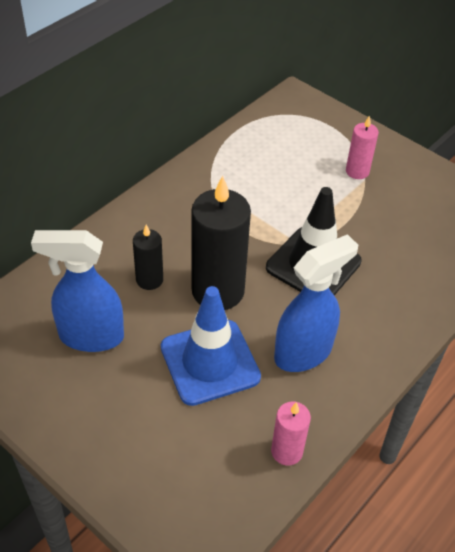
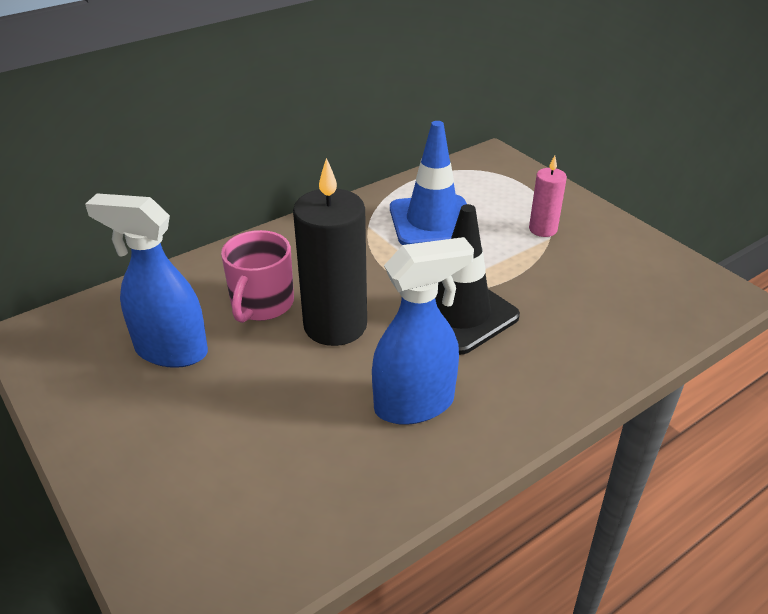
camera: 15 degrees right, 10 degrees down
(149, 280) = (261, 304): black candle -> pink mug
(210, 362) = (296, 397): blue traffic cone -> blue traffic cone (432, 221)
(287, 451) = (353, 514): pink candle -> none

